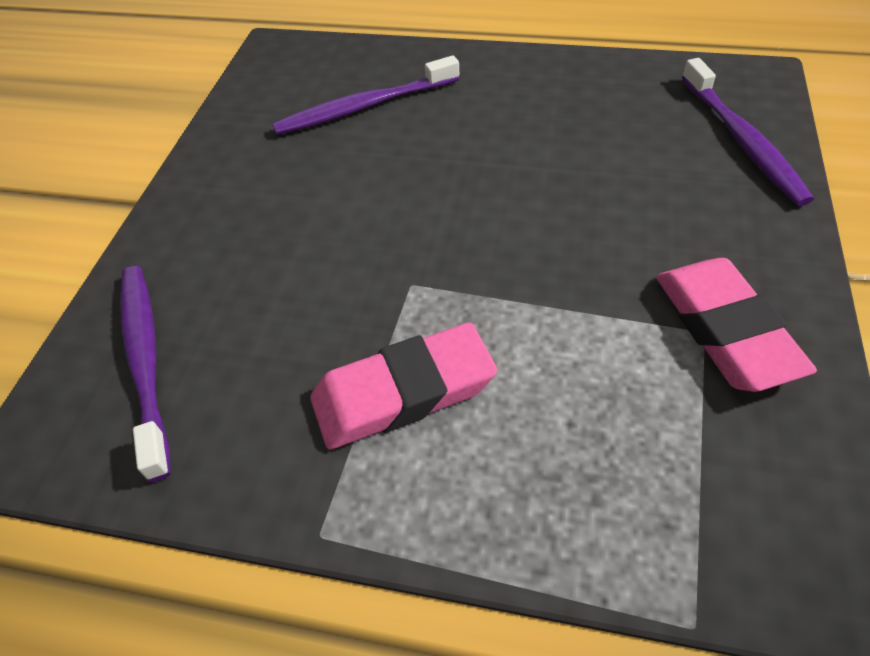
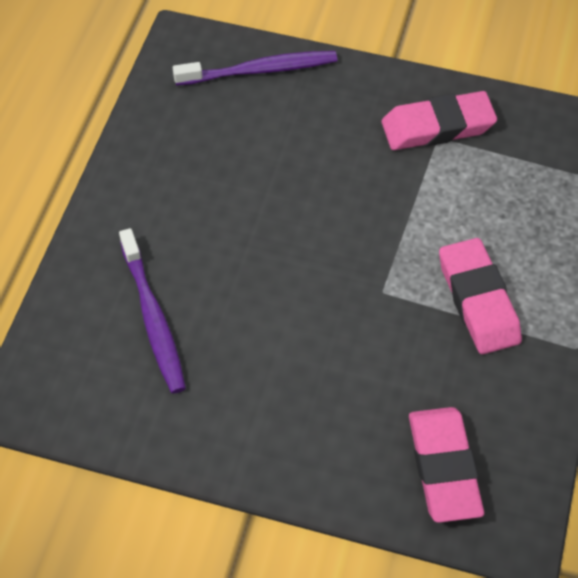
camera: 90 degrees left, 5 degrees up
(146, 361) = (444, 467): purple toothbrush -> pink eraser

